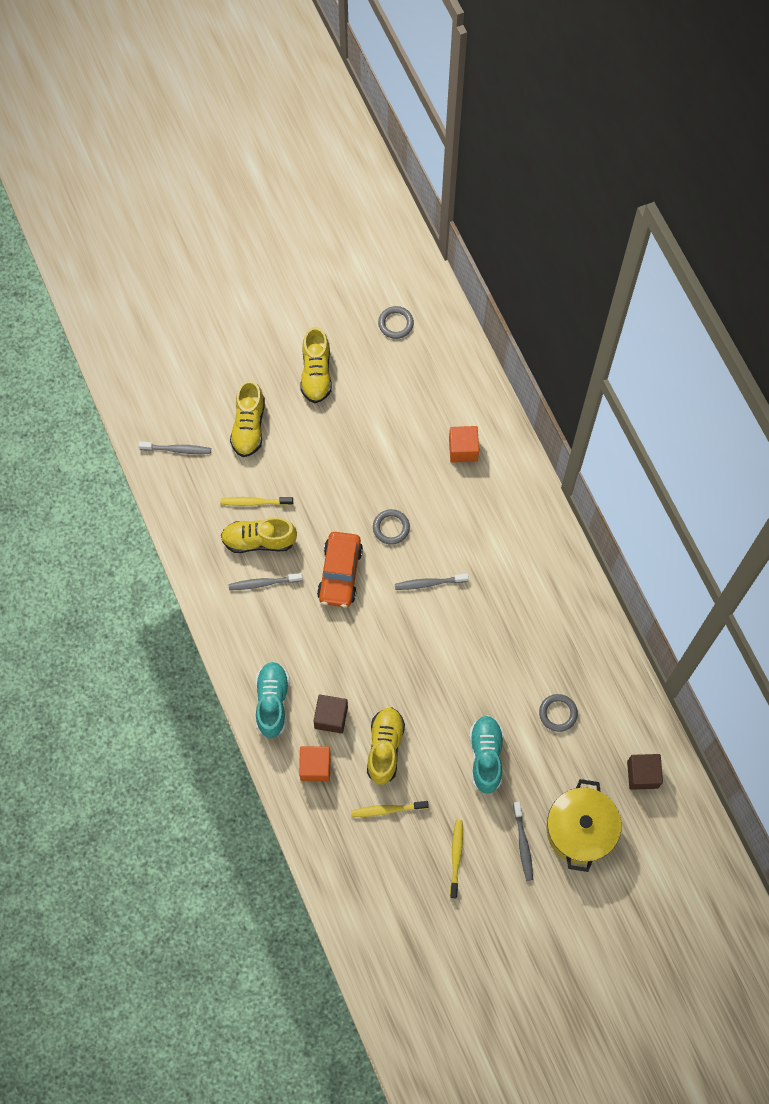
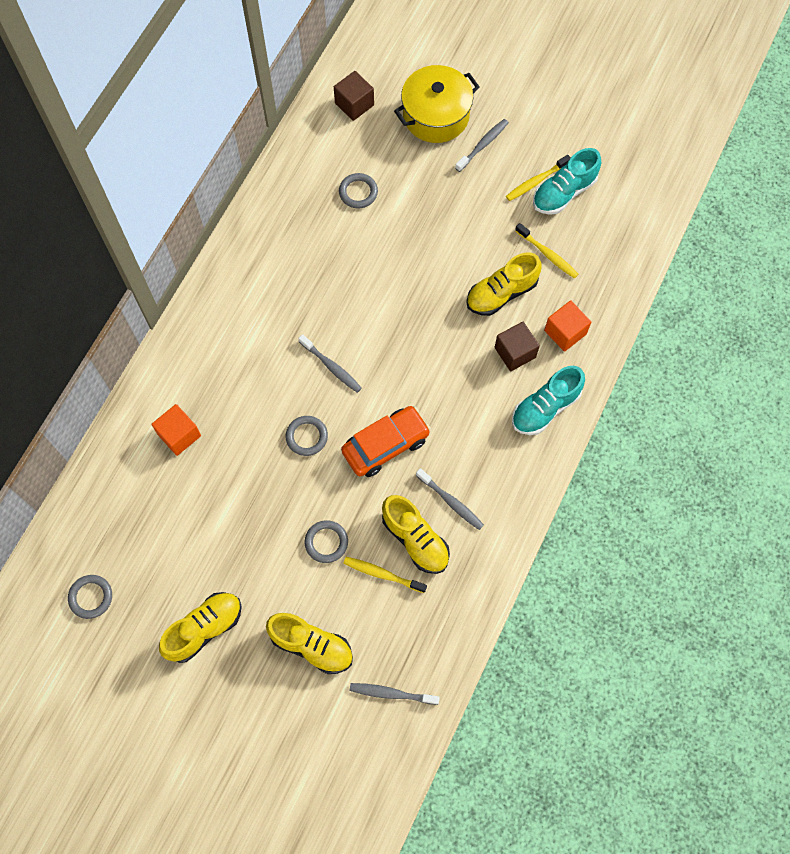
camera: 130 degrees left, 0 degrees up
(177, 449) = (391, 693): grey toothbrush -> grey toothbrush turned 45 degrees counterclockwise
(249, 426) = (311, 645): yellow shoe -> yellow shoe turned 60 degrees clockwise
(255, 502) = (382, 574): yellow toothbrush -> yellow toothbrush turned 150 degrees clockwise
(307, 484) = (326, 542): none -> grey ring
(486, 756) = (440, 217): turquoise shoe -> turquoise shoe (564, 192)

